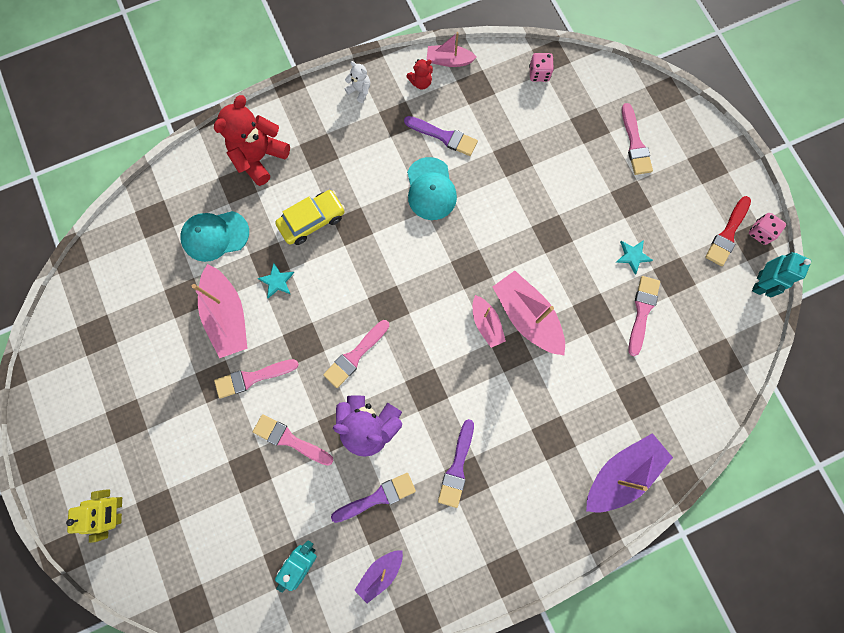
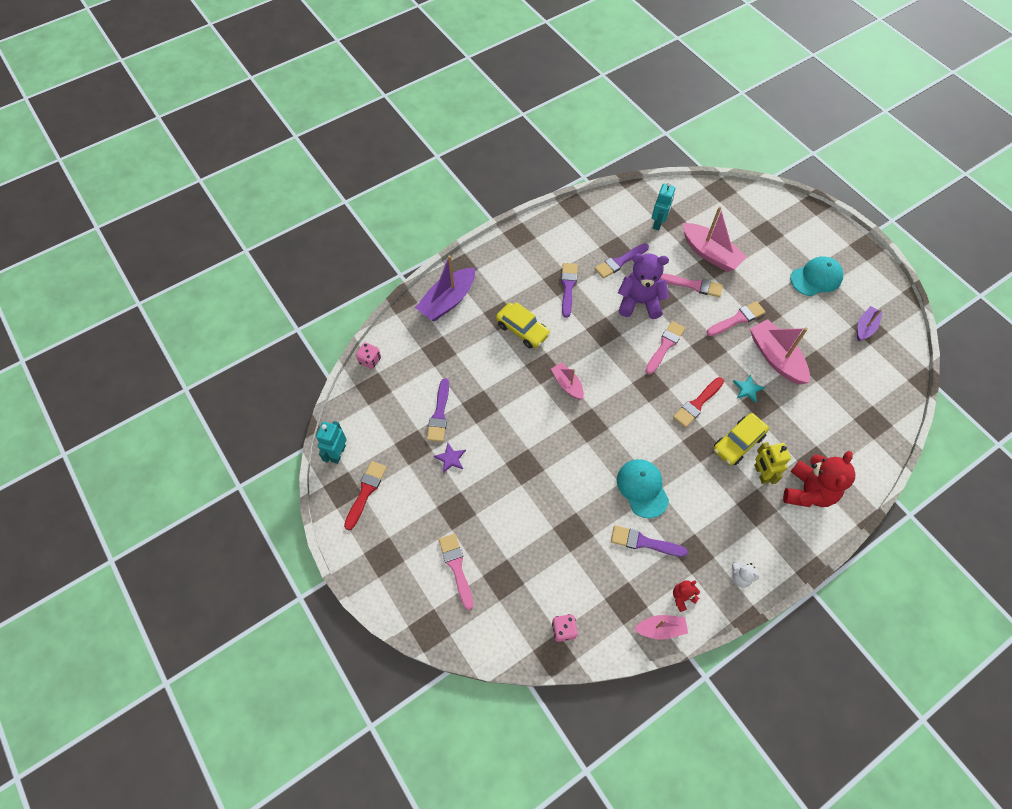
camera: 170 degrees right, 15 degrees down
(117, 510) = (793, 229): yellow robot -> yellow robot (761, 473)
(215, 235) = (815, 416): turquoise cap -> turquoise cap (816, 278)
(341, 273) = (697, 404): none -> red brush
(380, 572) = (605, 223): purple boat -> purple boat (865, 327)
(527, 316) = (535, 395): pink boat -> pink boat (710, 254)
(528, 410) = (522, 330): none -> yellow car
(633, 256) = (450, 458): turquoise star -> purple star
(642, 311) = (439, 414): pink brush -> purple brush
(760, 232) = (335, 498): pink dice -> pink dice (370, 360)

